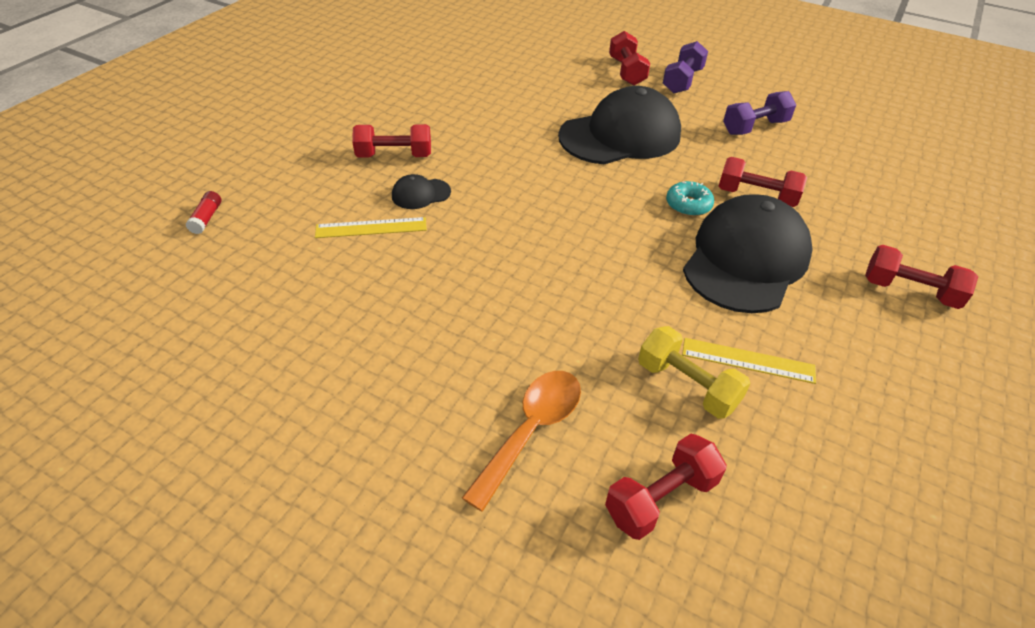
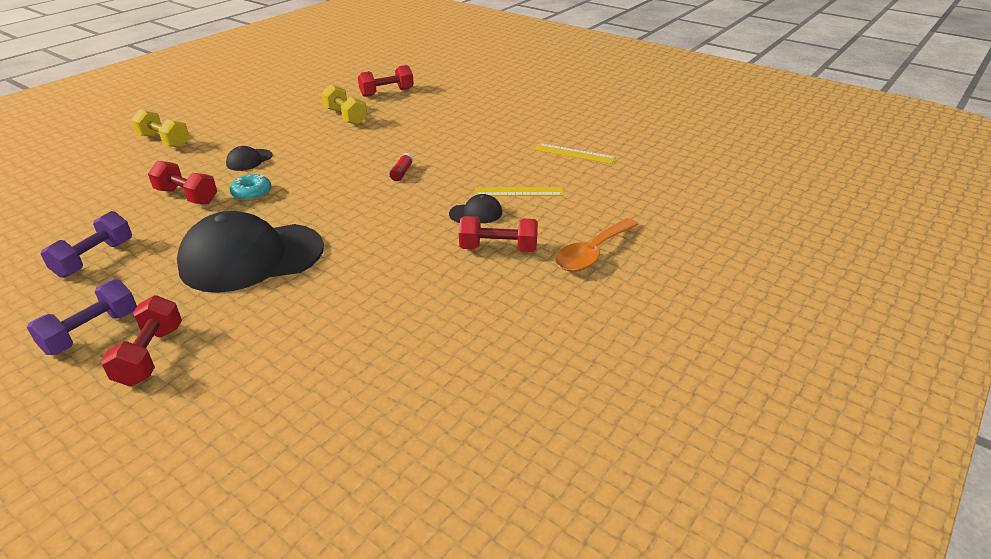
camera: 170 degrees left, 10 degrees down
(206, 218) = (656, 205): red glue stick -> red glue stick (402, 172)
(531, 431) = (435, 109): orange spoon -> orange spoon (592, 253)
(745, 259) = (249, 160): black cap -> black cap, size x0.42
(748, 361) = (303, 122): yellow ruler -> yellow ruler (574, 153)
(755, 127) = (94, 259): purple dumbbell -> purple dumbbell turned 45 degrees counterclockwise
(909, 291) = (164, 141): red dumbbell -> yellow dumbbell

